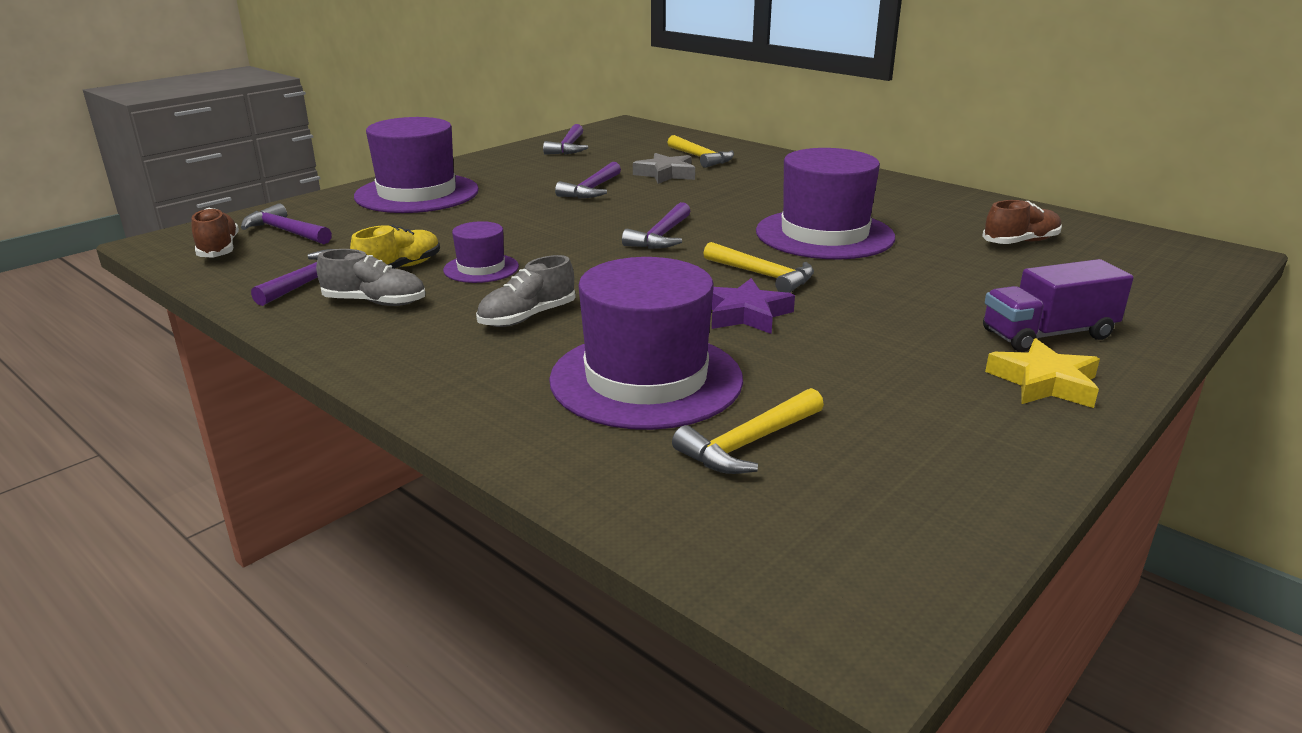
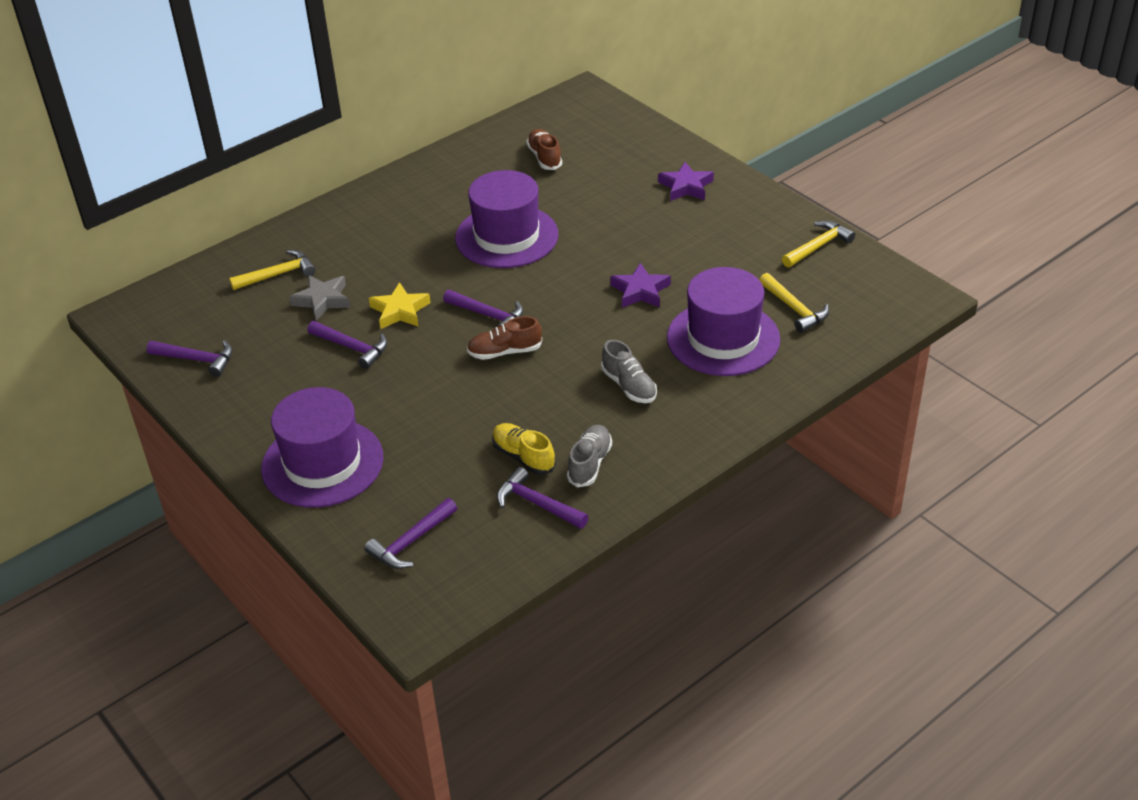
camera: 80 degrees left, 15 degrees up
(219, 249) = (448, 580): brown shoe -> brown shoe (505, 352)
(481, 268) = (534, 411): purple hat -> none
(763, 275) = (579, 275): yellow hammer -> yellow hammer (818, 246)
(1044, 383) = (741, 203): yellow star -> yellow star (400, 311)
(1048, 334) = (686, 186): purple truck -> purple star

